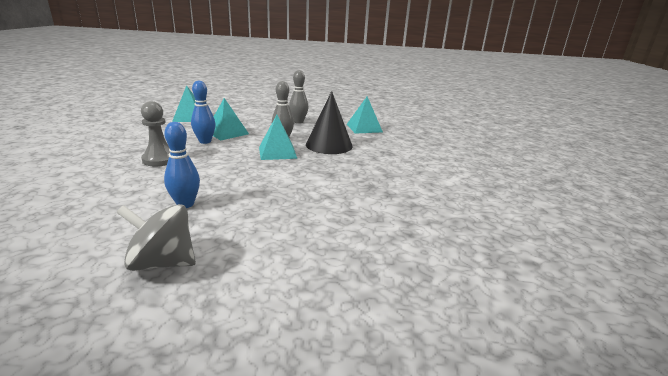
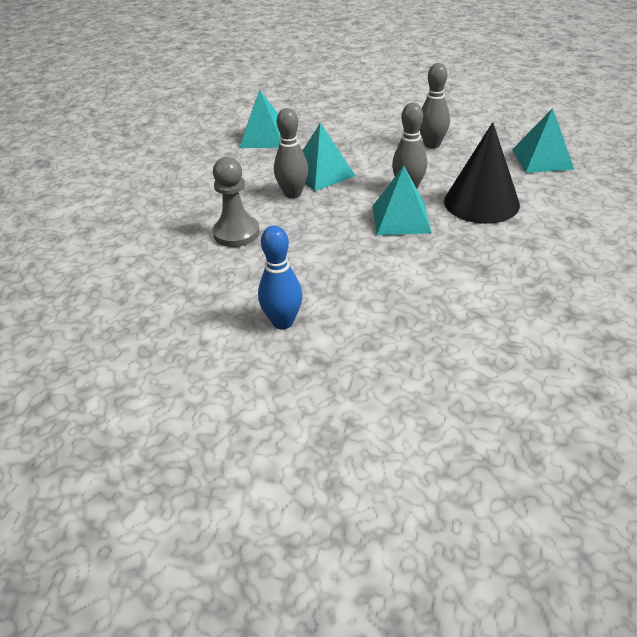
camera: 15 degrees right, 15 degrees up
(162, 262) = (270, 419): grey spinning top -> none
(205, 141) = (292, 194): blue bowling pin -> grey bowling pin

